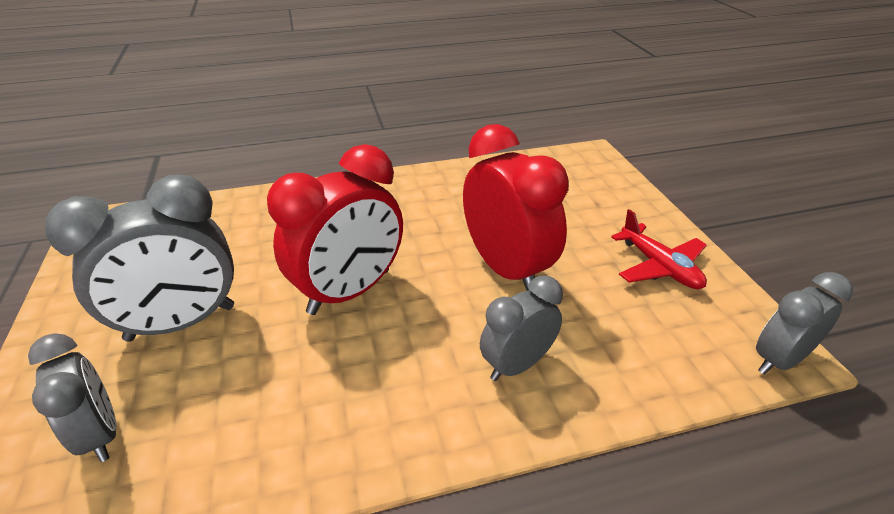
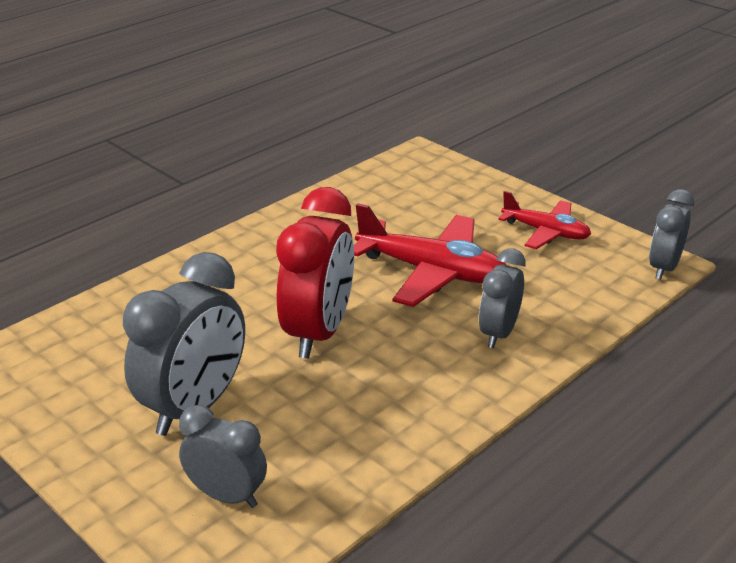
camera: 30 degrees left, 5 degrees down
(506, 269) = (432, 272): red clock -> red plane

